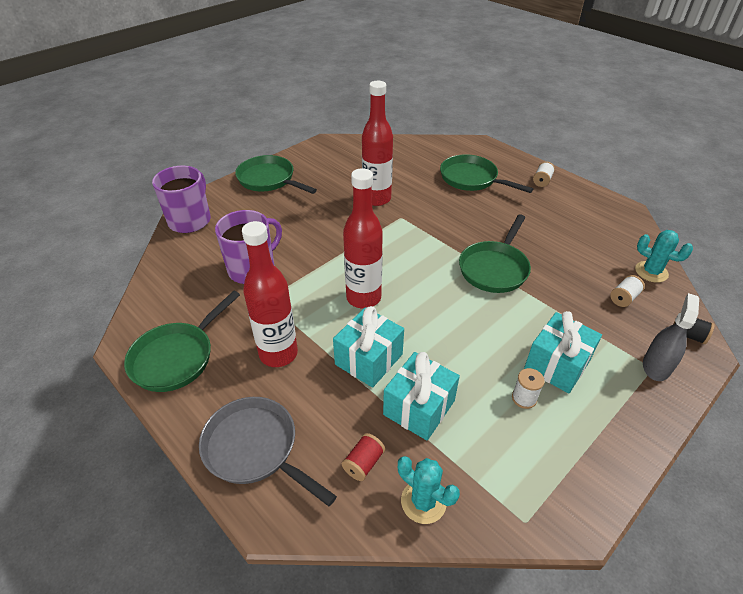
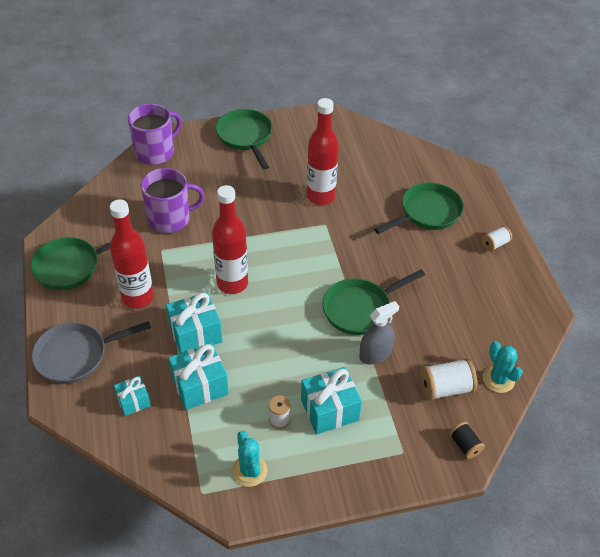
camera: 30 degrees right, 5 degrees up
(255, 448) = (76, 355): grey pan -> grey pan turned 90 degrees counterclockwise
(363, 463) = (133, 401): red spool -> turquoise gift
(423, 501) = (150, 445): turquoise cactus -> turquoise cactus (249, 471)
(471, 179) = (427, 212): green pan -> green pan turned 75 degrees clockwise
(624, 298) = (445, 388): white spool -> white spool, size x1.66
(656, 366) = (408, 453): grey spray bottle -> grey spray bottle (375, 354)

